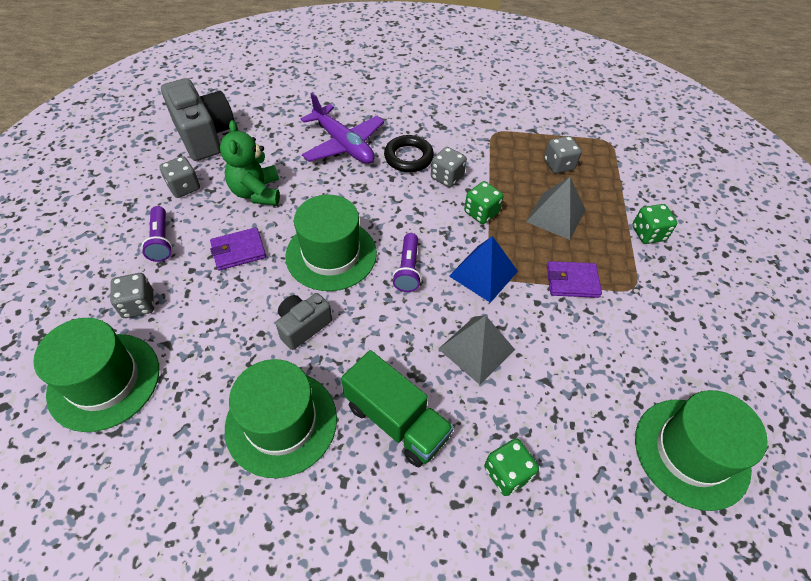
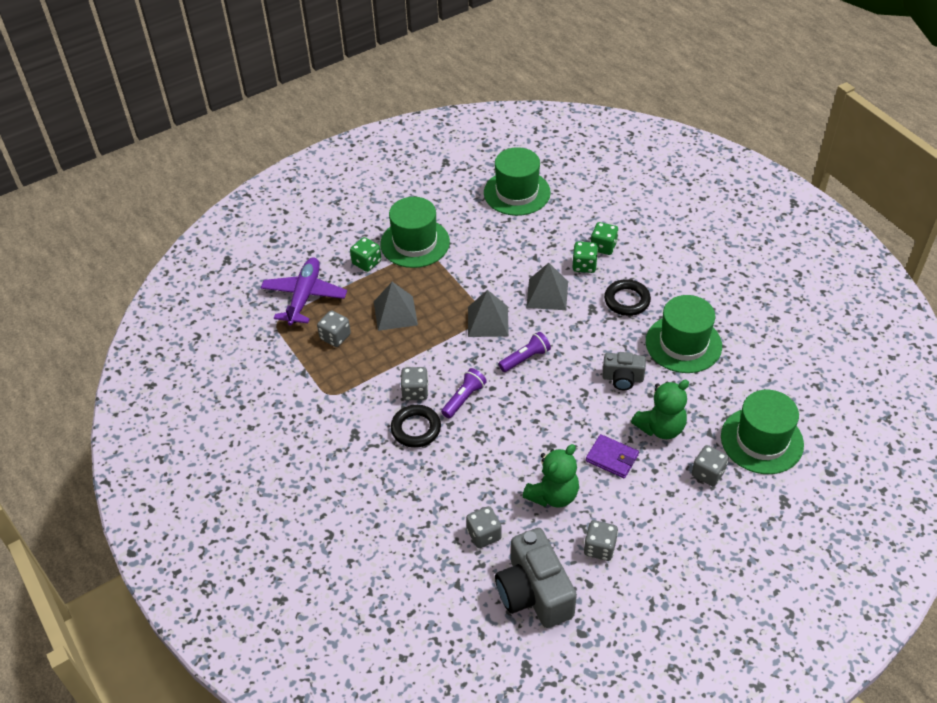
camera: 125 degrees left, 5 degrees down
(161, 241) = (656, 511): purple flashlight -> purple flashlight (464, 398)
(204, 135) = (534, 593): grey camera -> grey camera turned 45 degrees counterclockwise
(220, 310) = (660, 428): none -> green teddy bear
(276, 138) = (484, 534): none -> grey dice
(331, 254) = (557, 405): green hat -> green hat (415, 243)
(343, 144) = (443, 481): purple plane -> purple plane (304, 296)
(396, 420) = (627, 300): green truck -> black ring
(481, 212) = (433, 352): green dice -> green dice (584, 265)
(483, 273) = (488, 321): blue pyramid -> grey pyramid
(572, 281) = (449, 279): purple wallet -> none

